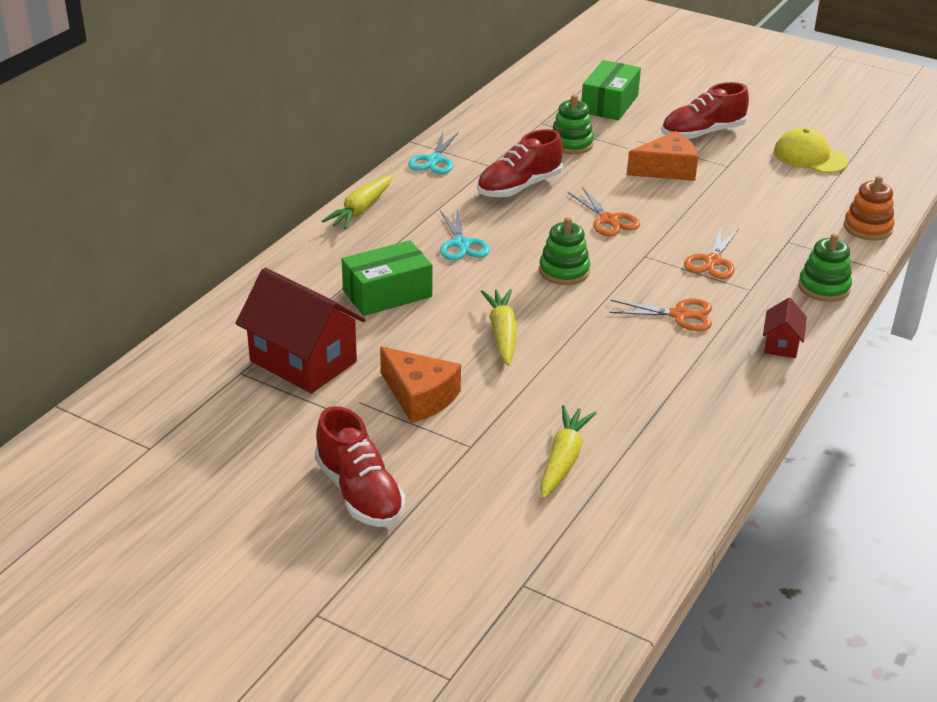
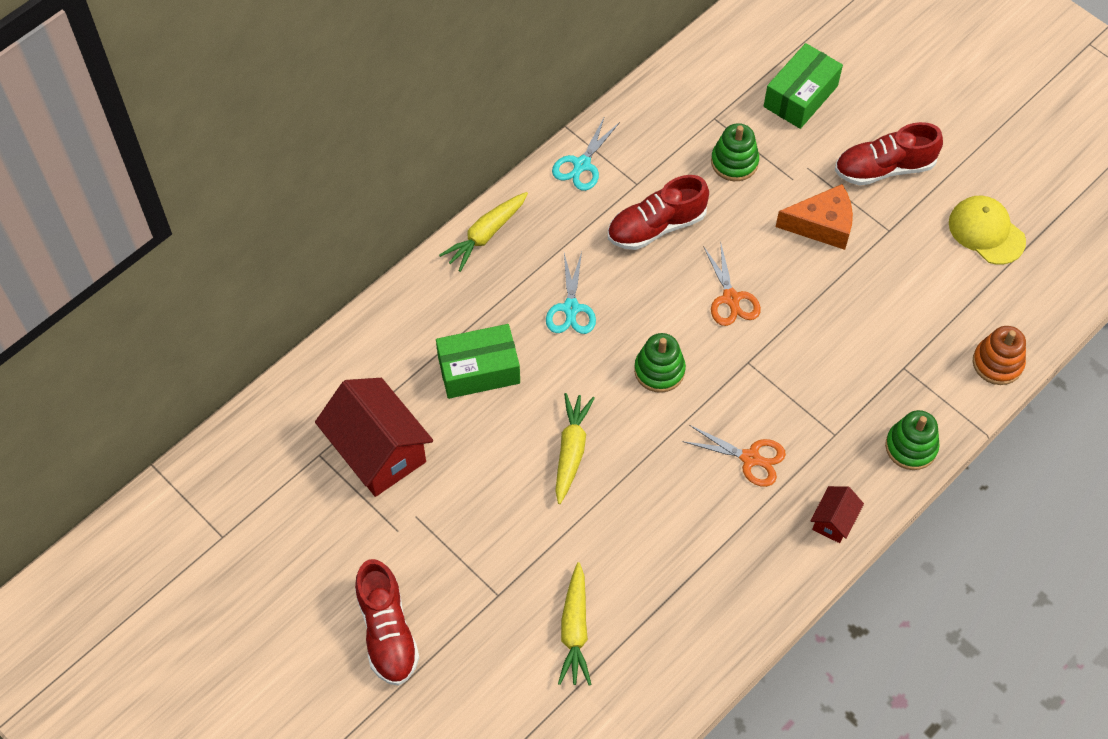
camera: 15 degrees right, 25 degrees up
(419, 396) = (470, 521): orange cheese -> none
(563, 460) = (575, 630): yellow carrot -> yellow carrot turned 150 degrees clockwise
(712, 261) = (813, 384): orange scissors -> none

